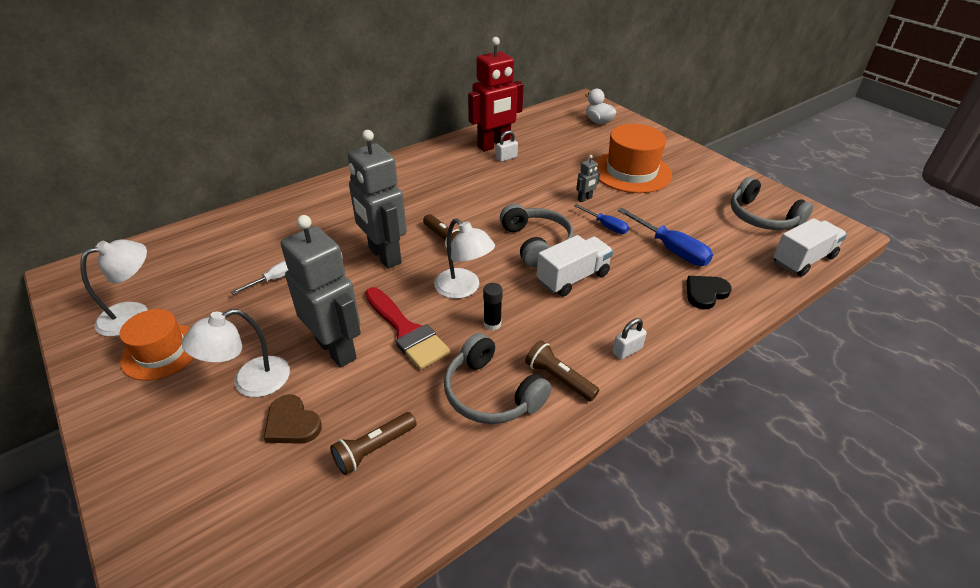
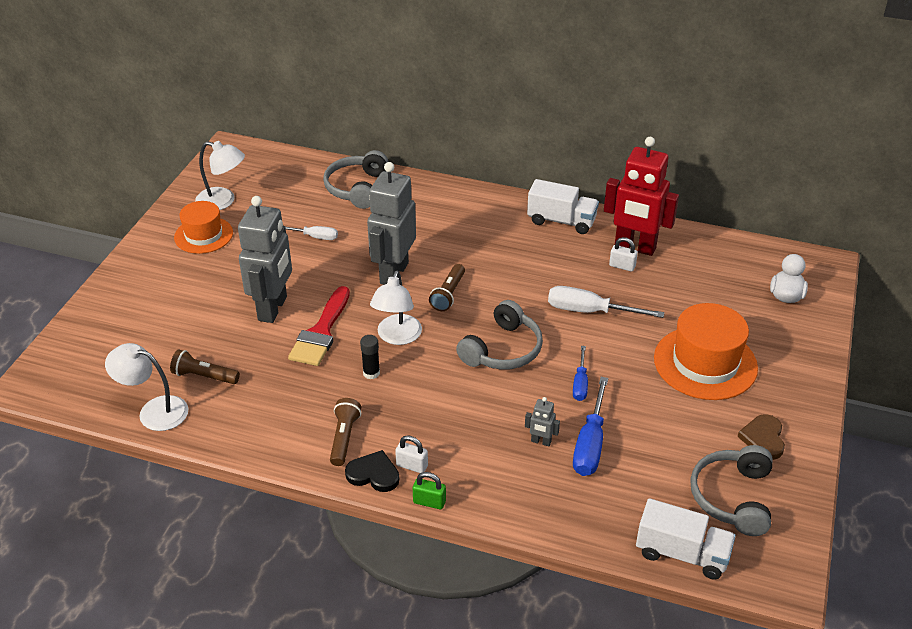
camera: 55 degrees right, 0 degrees up
(250, 382) = (212, 289): white lamp -> white lamp (154, 411)
(292, 423) = (195, 328): brown heart -> brown heart (763, 438)
(491, 393) = (298, 408): grey headphones -> grey headphones (357, 188)
(536, 189) = (589, 311): none -> white screwdriver
(573, 278) = (476, 394): white truck -> white truck (561, 221)
(585, 199) = (611, 350): grey robot -> grey robot (541, 441)
(677, 360) = (429, 502): none -> green padlock
(705, 293) = (543, 492): black heart -> black heart (373, 474)

